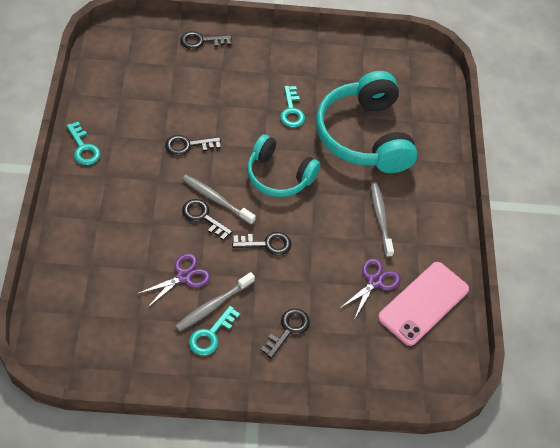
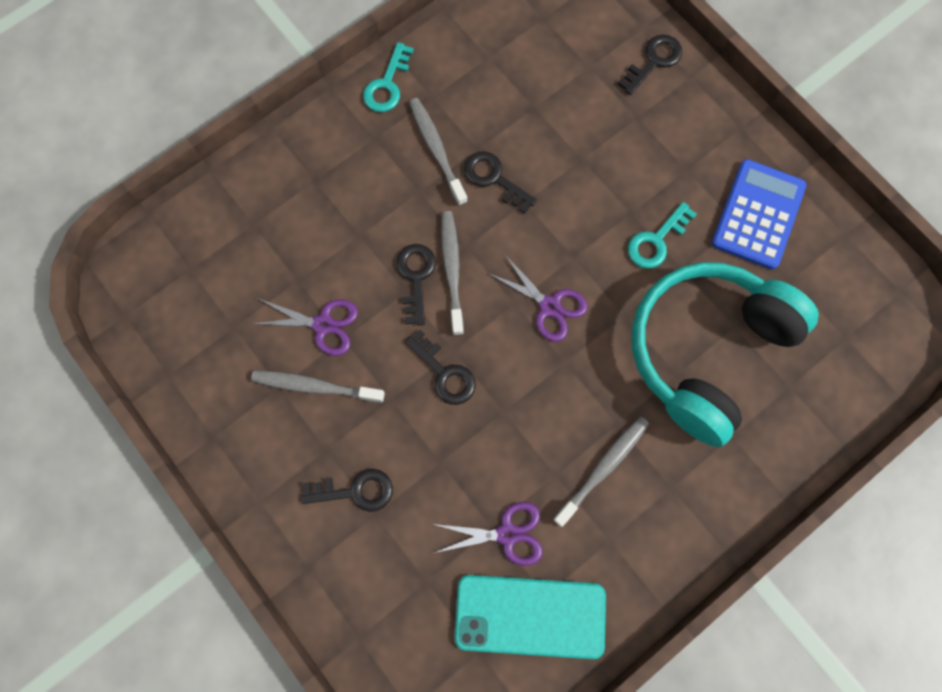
camera: 55 degrees right, 20 degrees up
(144, 156) = (436, 150): none -> grey toothbrush
(201, 41) = (653, 61): black key -> black key turned 90 degrees clockwise
(211, 335) = (278, 415): turquoise key -> none
(279, 176) = (549, 306): turquoise headphones -> purple scissors
(320, 66) = (758, 215): none -> blue calculator
(423, 303) = (530, 615): pink phone -> turquoise phone

